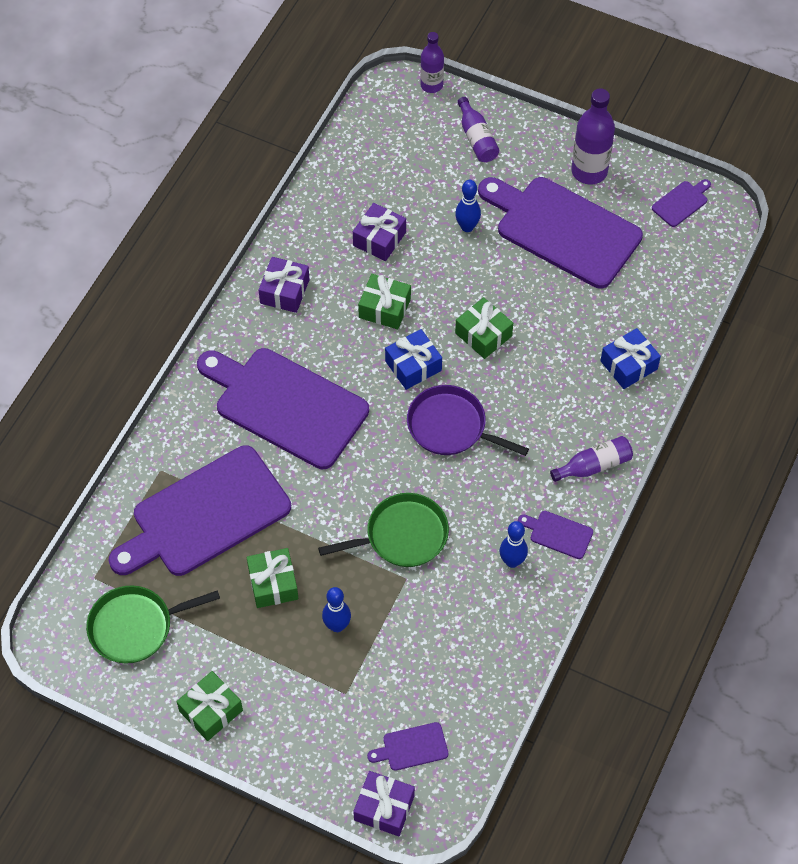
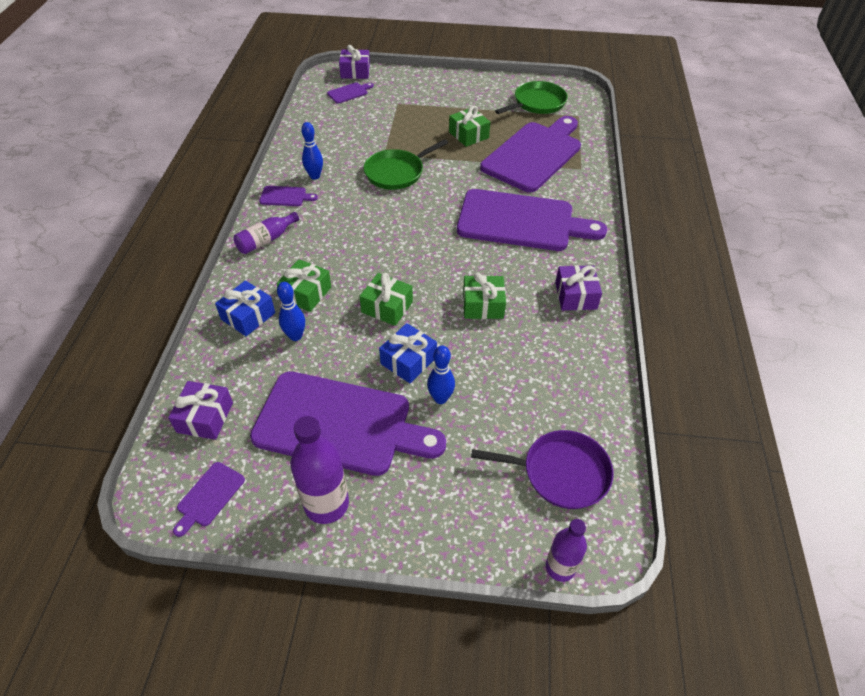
camera: 160 degrees right, 10 degrees down
(211, 711) = (470, 84): green gift -> green gift (306, 293)
(337, 626) = (418, 126): blue bowling pin -> blue bowling pin (295, 336)
(379, 239) = (520, 362): purple gift -> purple gift (205, 417)
(413, 366) = (437, 269): blue gift -> blue gift (408, 360)
(450, 426) = (388, 238): purple pan -> purple pan (561, 473)
(477, 138) = (472, 507): purple bottle -> none

